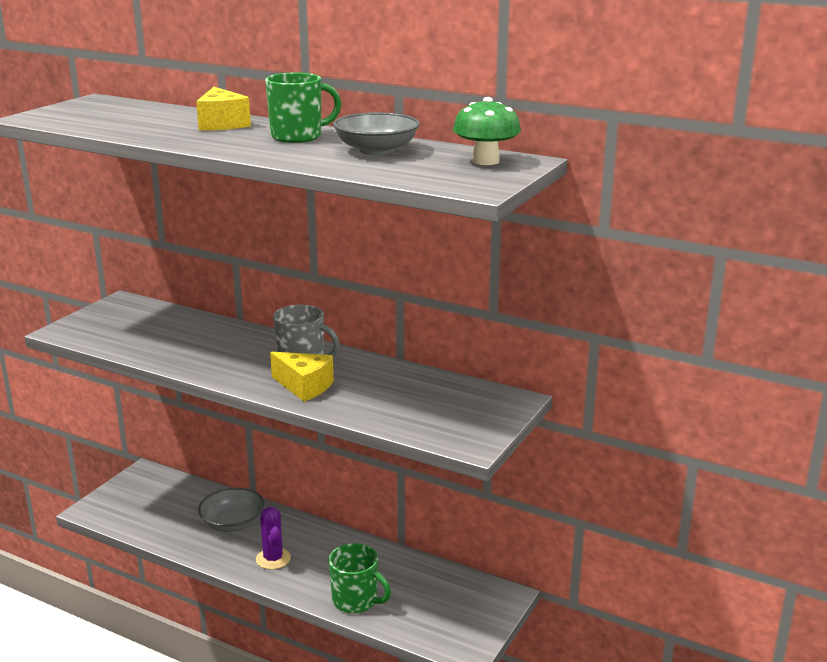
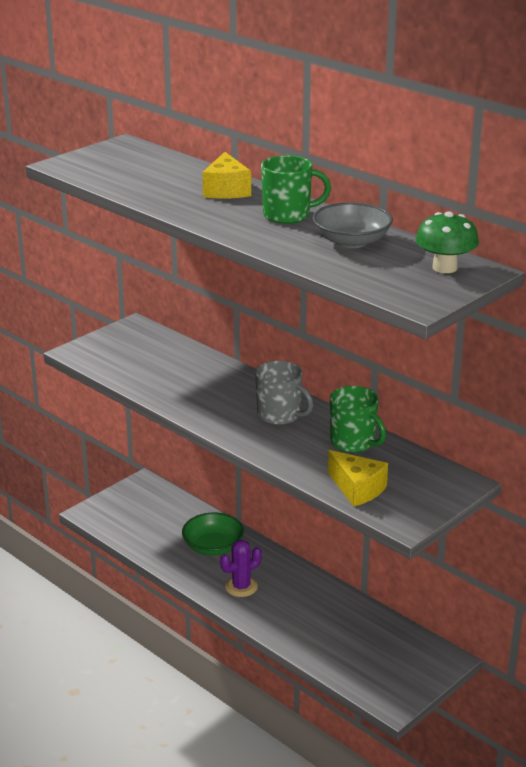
camera: 15 degrees right, 5 degrees up
(233, 523) = (213, 547): grey bowl -> green bowl
(273, 559) = (241, 587): purple cactus -> purple cactus turned 60 degrees clockwise
(304, 386) = (274, 440): yellow cheese -> yellow cheese (357, 489)
(356, 601) = (306, 639): green mug -> green mug (353, 442)

